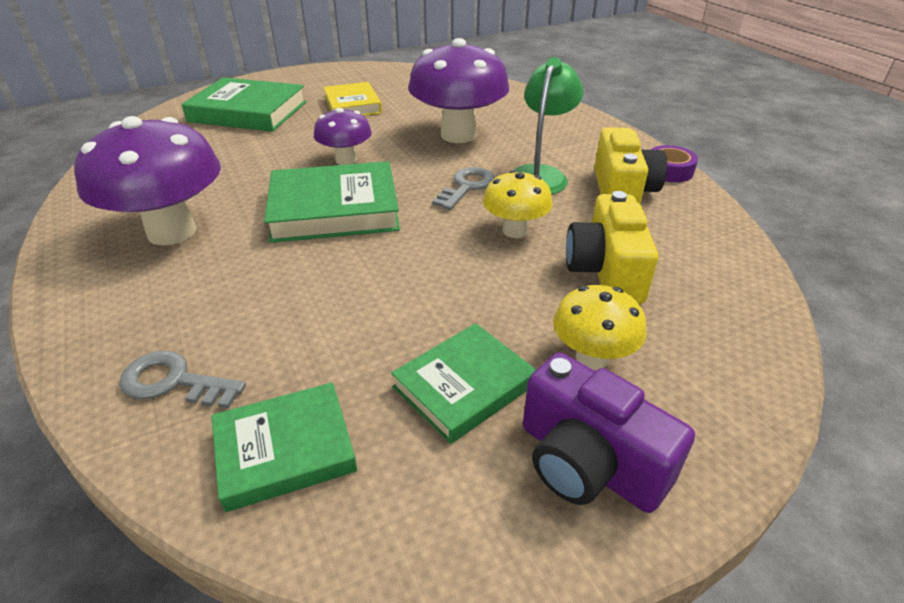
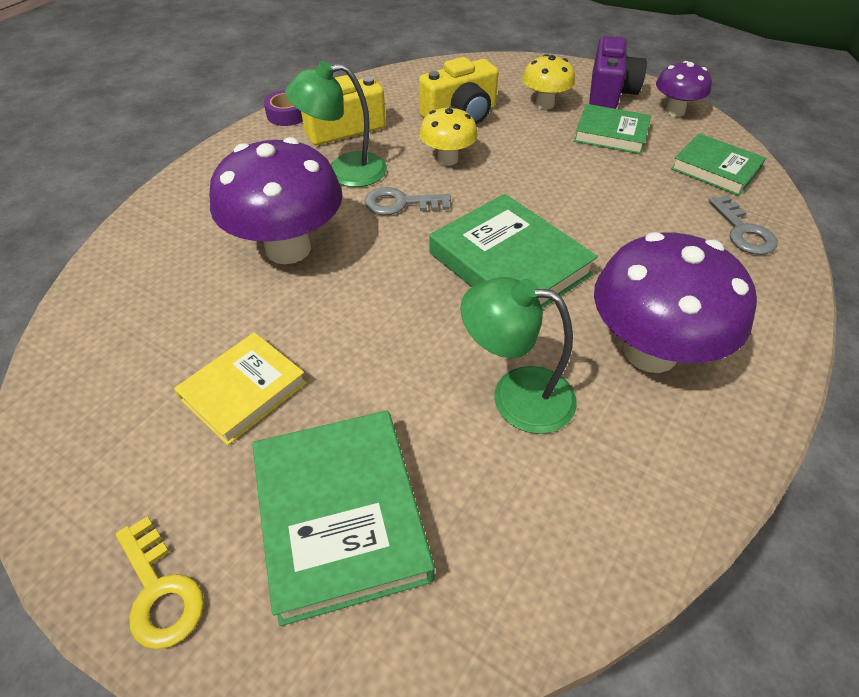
camera: 120 degrees left, 10 degrees up
(230, 170) = (516, 395): none -> green lamp
(277, 79) = (160, 591): none -> yellow key
(346, 160) = (413, 307): purple mushroom -> purple mushroom (674, 111)

